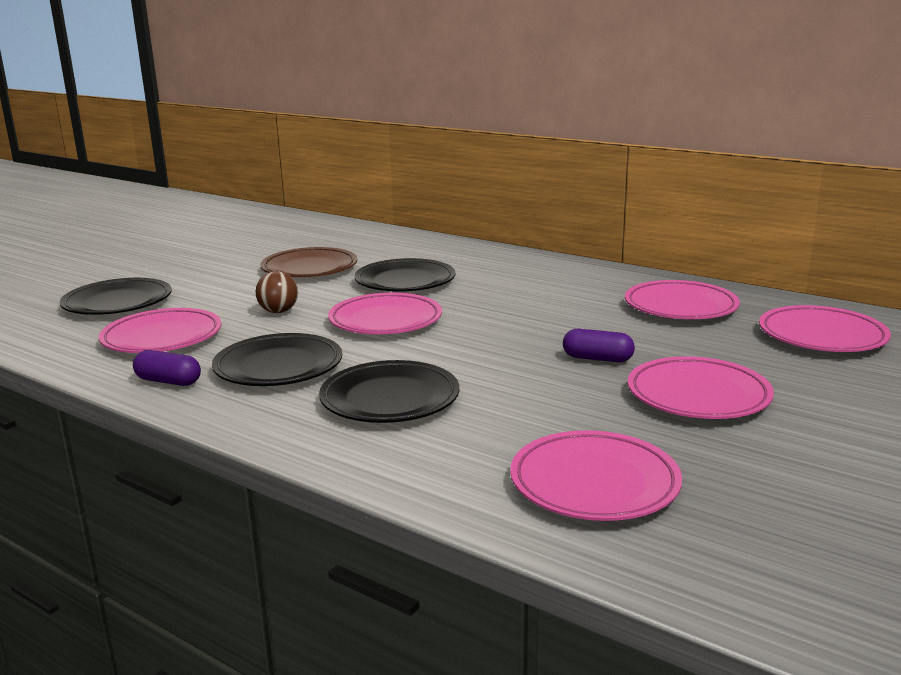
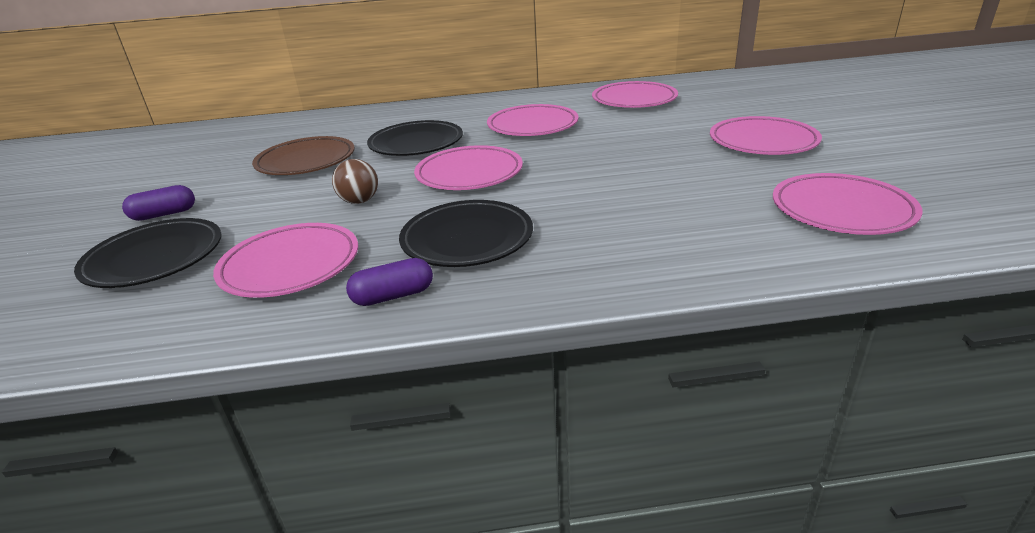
camera: 40 degrees left, 10 degrees up
(390, 399) = (608, 222): black plate -> none
(597, 359) = (665, 144): purple capsule -> purple capsule (164, 214)
(822, 336) = (736, 91): pink plate -> pink plate (532, 126)

